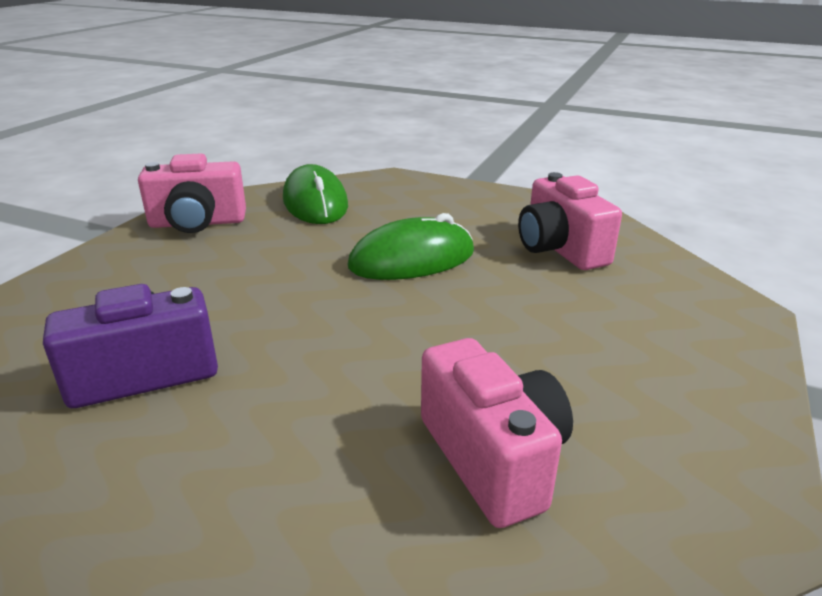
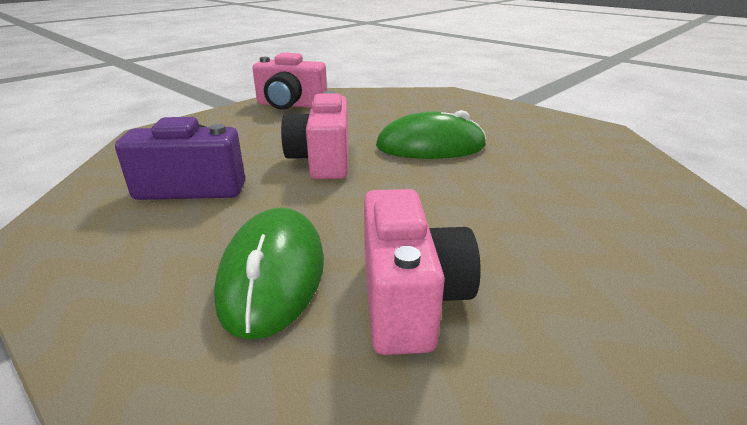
camera: 20 degrees right, 0 degrees up
(315, 202) = (380, 102): green mouse -> green mouse (273, 275)
(560, 249) = (564, 156): pink camera -> pink camera (322, 160)

